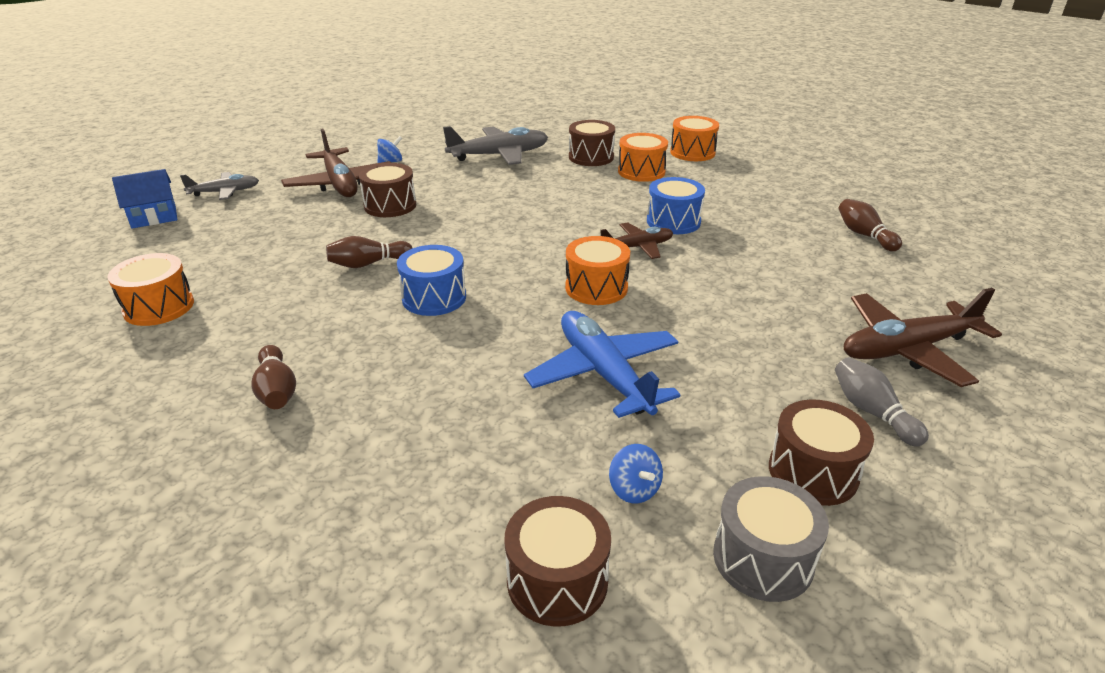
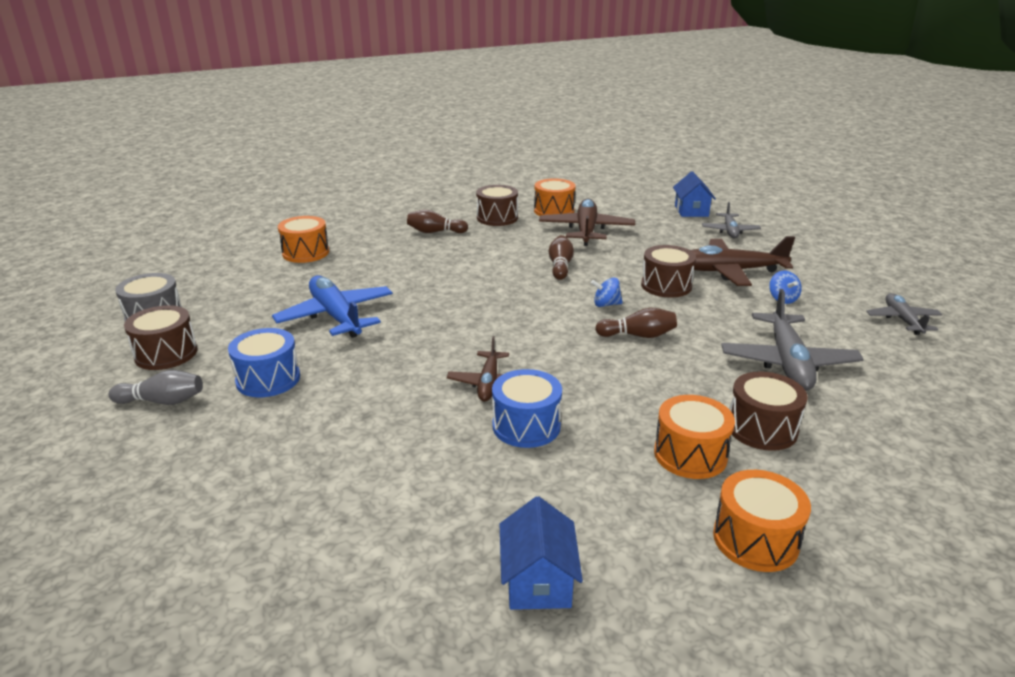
camera: 115 degrees right, 5 degrees down
(403, 128) = (902, 320): none -> grey plane
(434, 298) = (489, 280): blue drum -> blue drum (268, 379)
(557, 580) = (225, 270): brown drum -> brown drum (497, 218)
(596, 288) = (439, 342): orange drum -> orange drum (305, 253)
(603, 373) = (336, 316): blue plane -> blue plane turned 120 degrees counterclockwise
(634, 489) = (240, 299): blue spinning top -> blue spinning top (606, 304)
(793, 192) = (538, 581): none -> blue house
(864, 235) = (364, 577): brown bowling pin -> brown bowling pin (638, 335)
(907, 349) = (178, 462): brown plane -> brown plane (586, 230)

